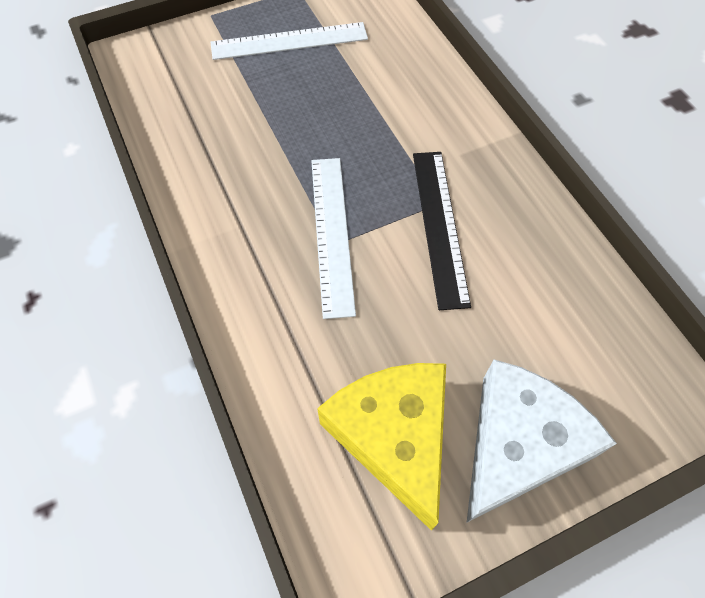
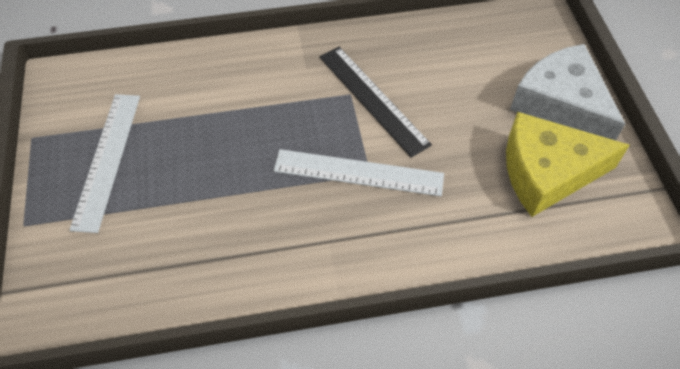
camera: 75 degrees left, 5 degrees down
(440, 225) = (373, 99): black ruler -> black ruler turned 45 degrees clockwise

